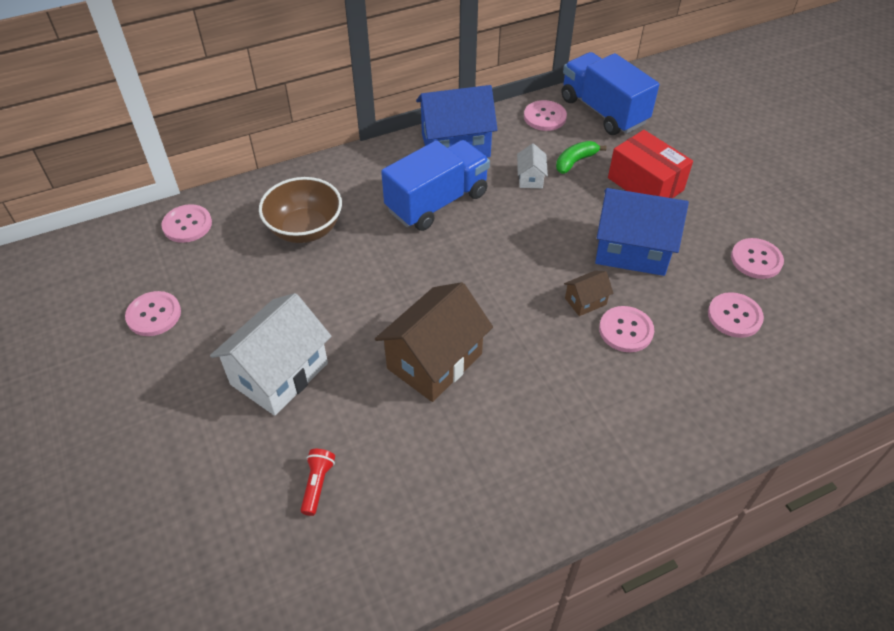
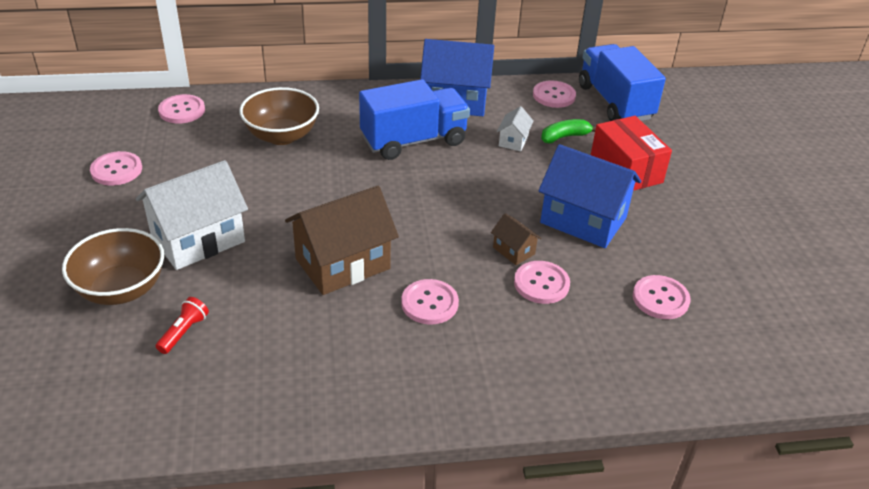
camera: 15 degrees right, 10 degrees down
(230, 454) = (121, 289): none -> brown bowl
(585, 301) = (513, 251): brown house -> brown house turned 60 degrees clockwise
(756, 260) = (709, 257): pink button -> pink button (429, 303)

